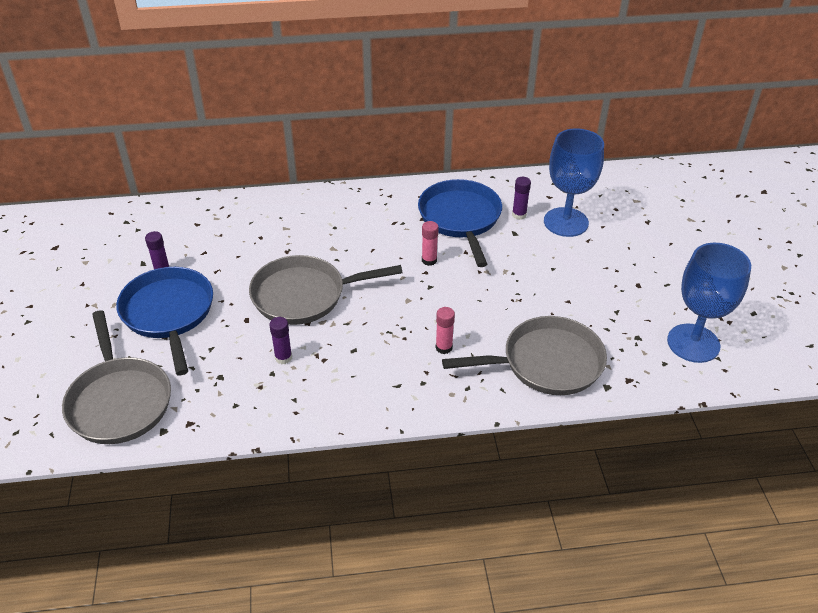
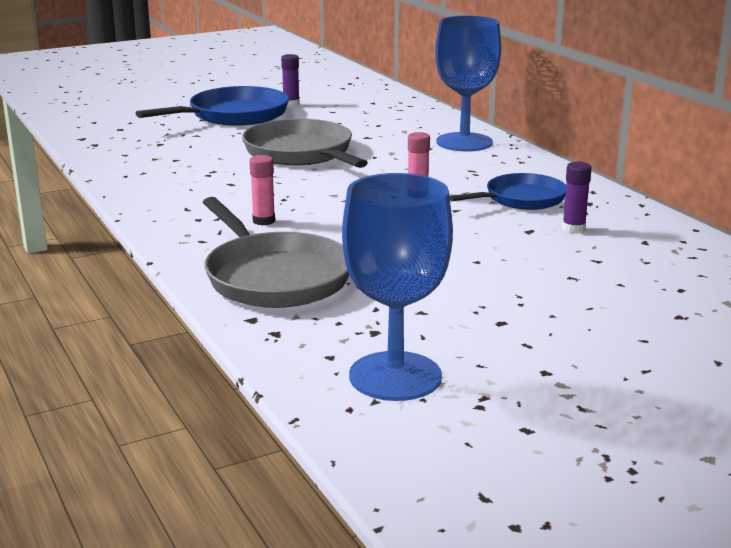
camera: 70 degrees right, 20 degrees down
(119, 401) = (111, 120): grey pan -> none
(283, 358) = (200, 160): purple glue stick -> none
(460, 218) = (521, 199): blue pan -> blue pan, size x0.65
(566, 222) = (596, 258): blue goblet -> blue goblet (464, 142)

